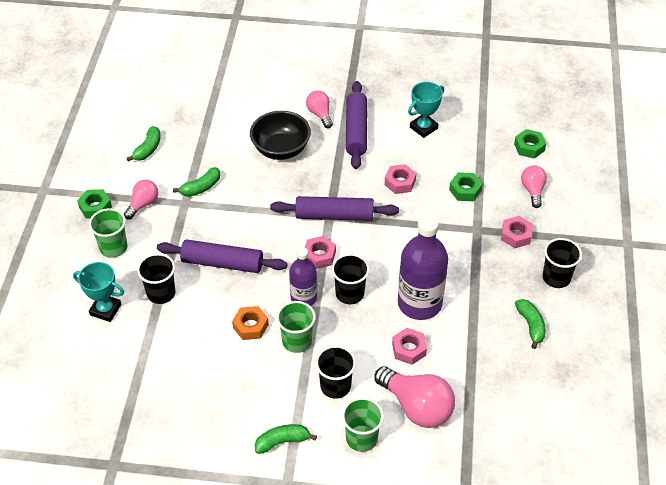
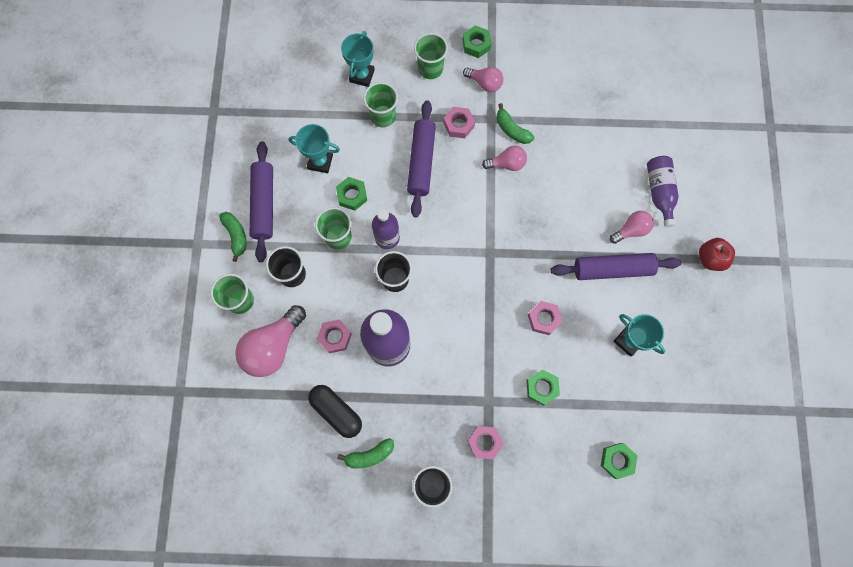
camera: 85 degrees right, 25 degrees up
(148, 149) = (556, 75): green banana -> none
(161, 293) = (383, 116): black cup -> green cup
(204, 354) = (320, 162): none -> turquoise trophy
(250, 326) = (352, 195): orange nut -> green nut
(281, 149) = (573, 197): black bowl -> none
(285, 92) = (659, 192): none -> purple bottle
(319, 256) = (438, 247): pink nut -> pink nut (458, 125)
(334, 215) = (490, 257): purple rolling pin -> purple rolling pin (264, 204)
(353, 68) = (710, 258): none -> red apple
(487, 351) = (336, 411): none -> black capsule
(532, 190) = (551, 462): pink light bulb -> pink light bulb (507, 164)

